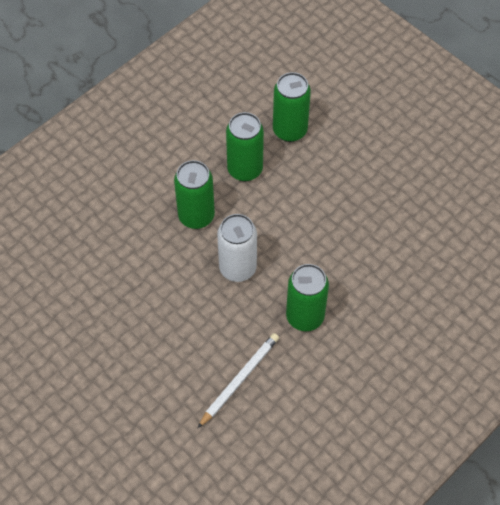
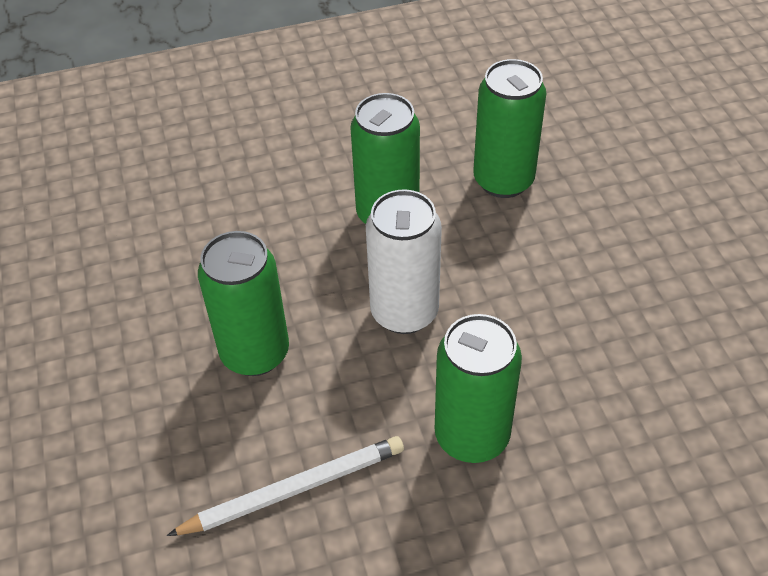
camera: 30 degrees right, 10 degrees down
(290, 130) = (607, 154): green can -> green can (255, 353)

